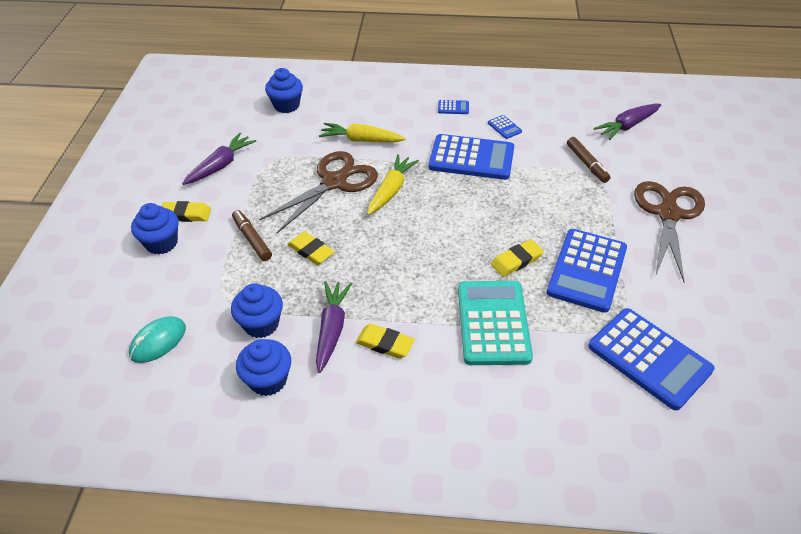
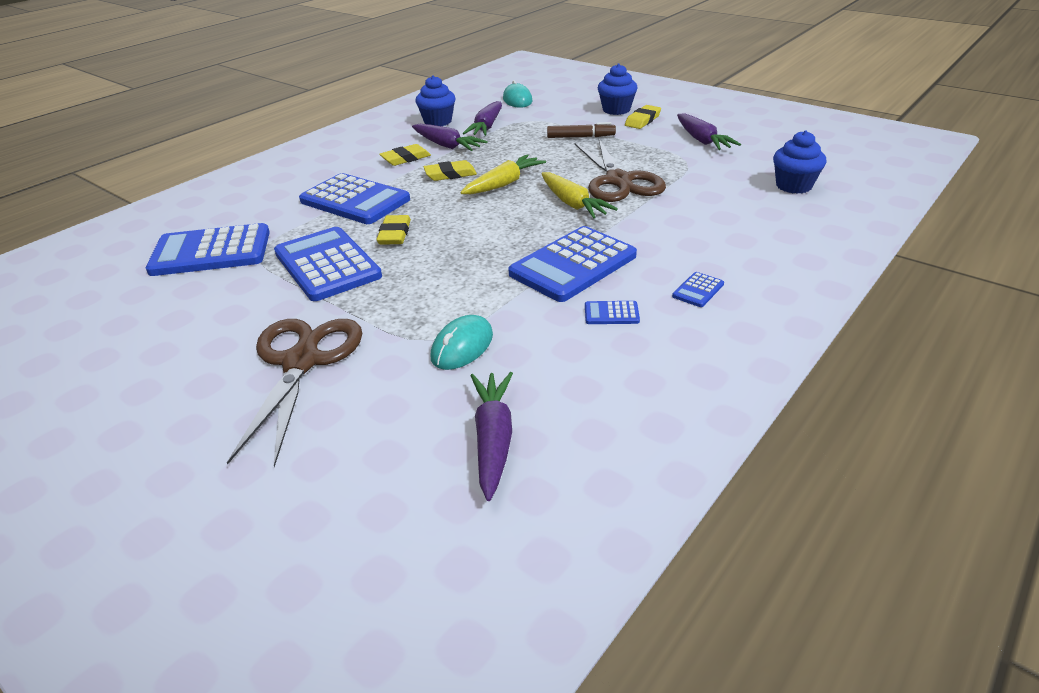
camera: 125 degrees right, 10 degrees down
(261, 324) = (486, 127): blue cupcake -> purple carrot
(311, 251) = (537, 154): yellow eraser -> yellow eraser (450, 174)
(361, 140) = (679, 210): yellow carrot -> yellow carrot (503, 184)
(493, 323) = (355, 200): turquoise calculator -> blue calculator
(587, 164) = (462, 346): brown marker -> turquoise mouse
(668, 214) = (301, 362): brown scissors -> brown scissors turned 135 degrees counterclockwise

